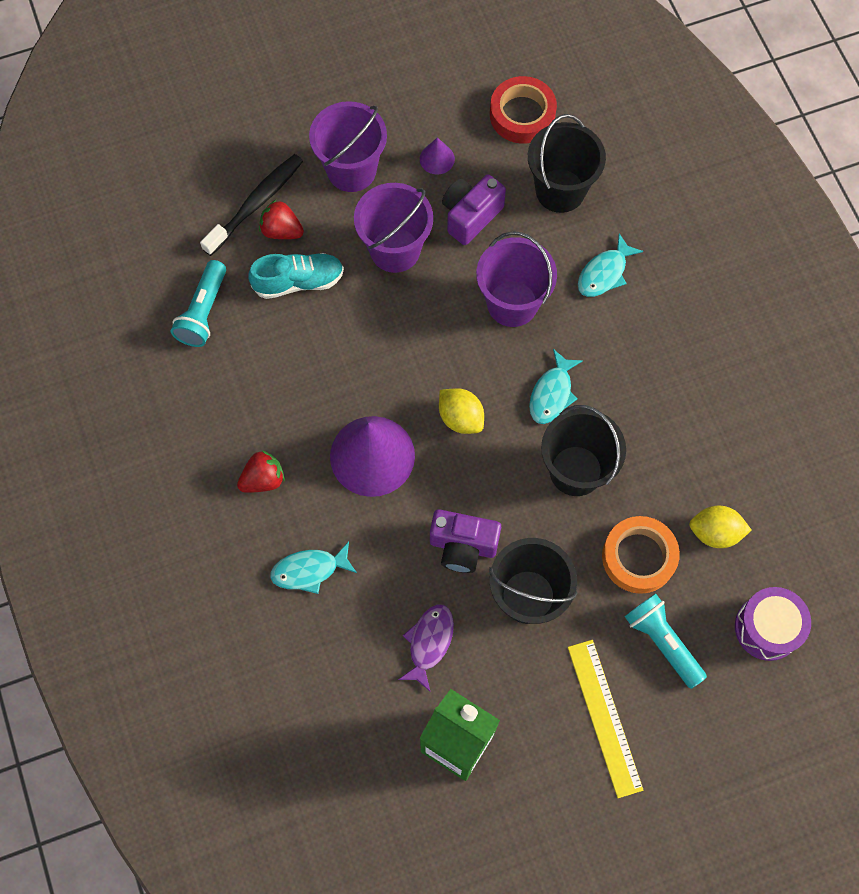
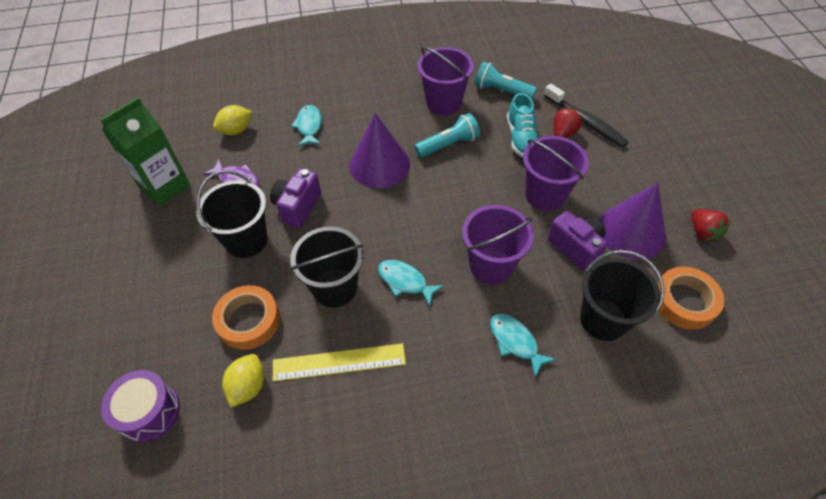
camera: 100 degrees right, 15 degrees down
(263, 479) = (377, 110): red strawberry -> red strawberry (703, 232)
(351, 170) = (617, 176): purple bucket -> purple bucket (443, 103)
(437, 159) = (631, 231): purple cone -> purple cone, size x2.22
(460, 418) = (397, 218): yellow lemon -> yellow lemon (236, 130)
(522, 115) = (684, 301): red tape -> orange tape
(605, 717) = (138, 274): yellow ruler -> yellow ruler (339, 362)
(662, 642) = (174, 325): turquoise flashlight -> turquoise flashlight (448, 145)

